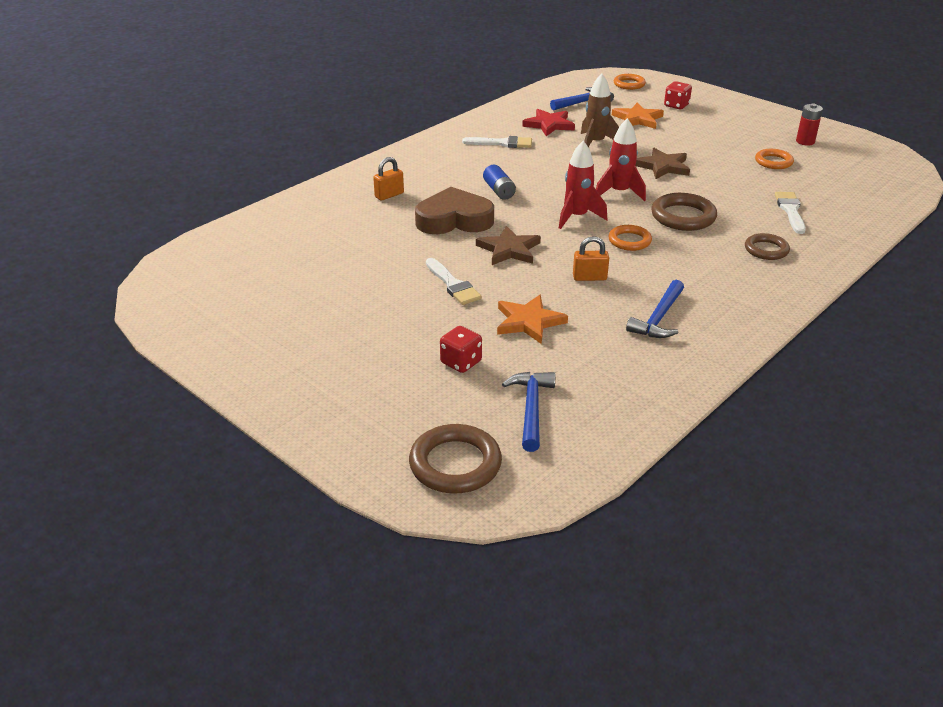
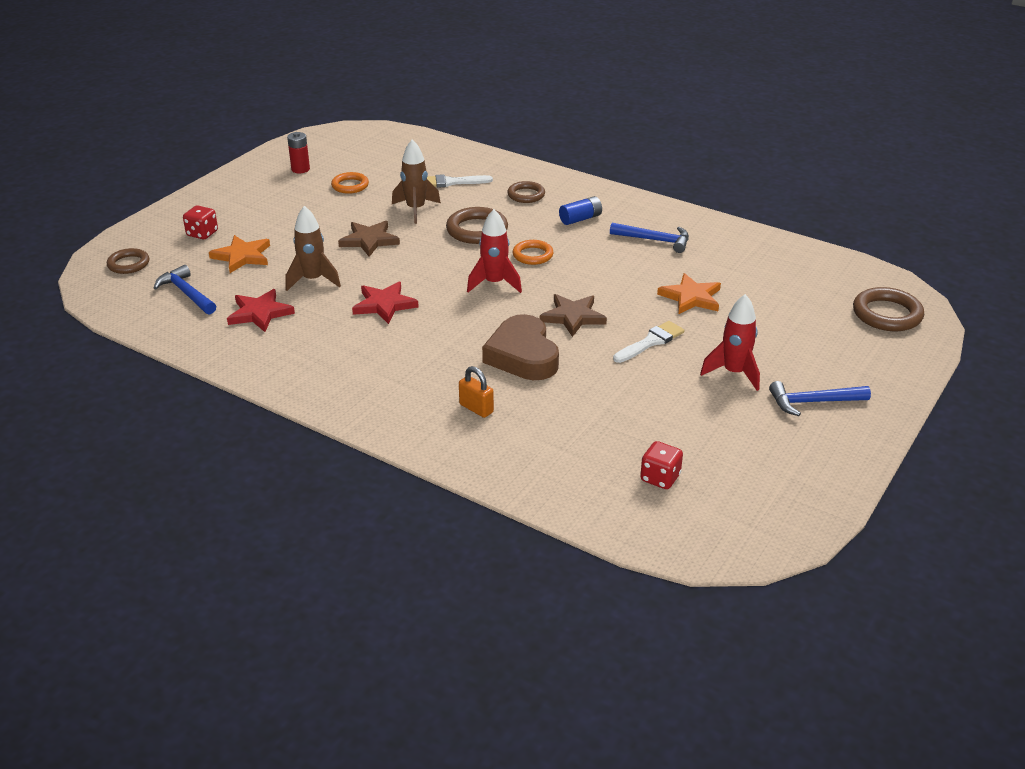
camera: 100 degrees left, 0 degrees up
(461, 362) = (767, 324): red dice -> red dice (660, 478)
(499, 191) = (447, 333): blue battery -> blue battery (580, 219)
(502, 143) = (318, 342): white brush -> none
(531, 408) = (804, 288): blue hammer -> blue hammer (812, 402)
(550, 168) = (384, 305): none -> red star
(589, 277) = (606, 272): orange padlock -> none
(619, 193) = (435, 263): red rocket -> red rocket (734, 373)
(629, 84) = (128, 264): orange ring -> brown ring
(725, 189) = (416, 210): none -> brown rocket

